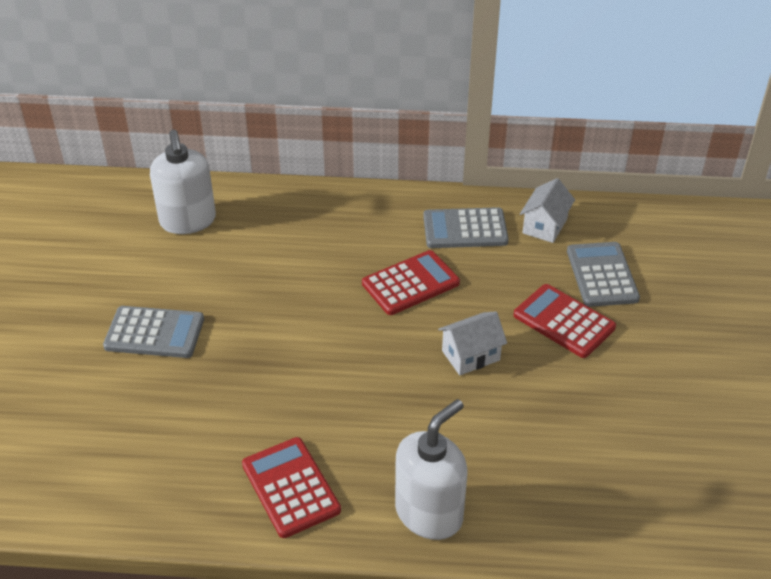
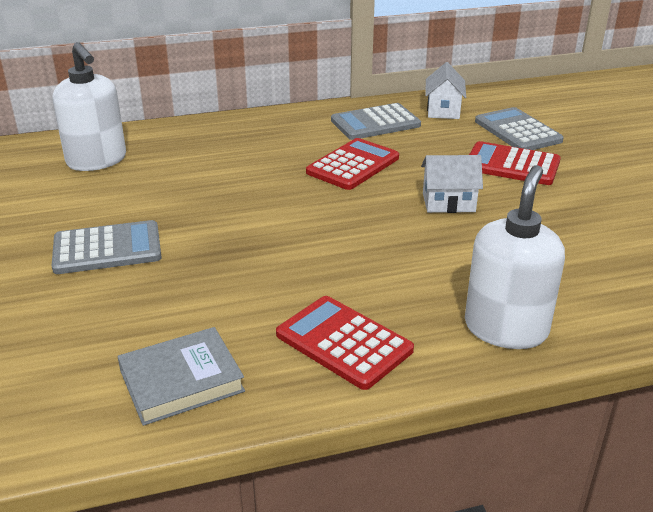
camera: 20 degrees left, 10 degrees down
(153, 487) = (181, 381): none -> grey book
(471, 355) = (448, 202): white house -> white house turned 45 degrees clockwise

